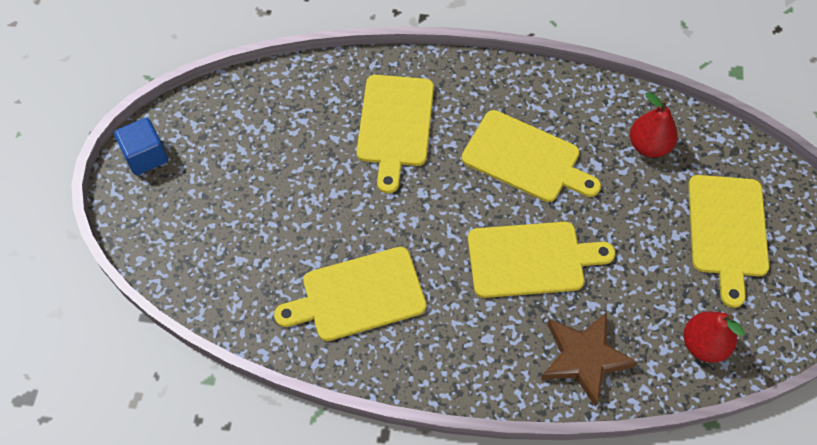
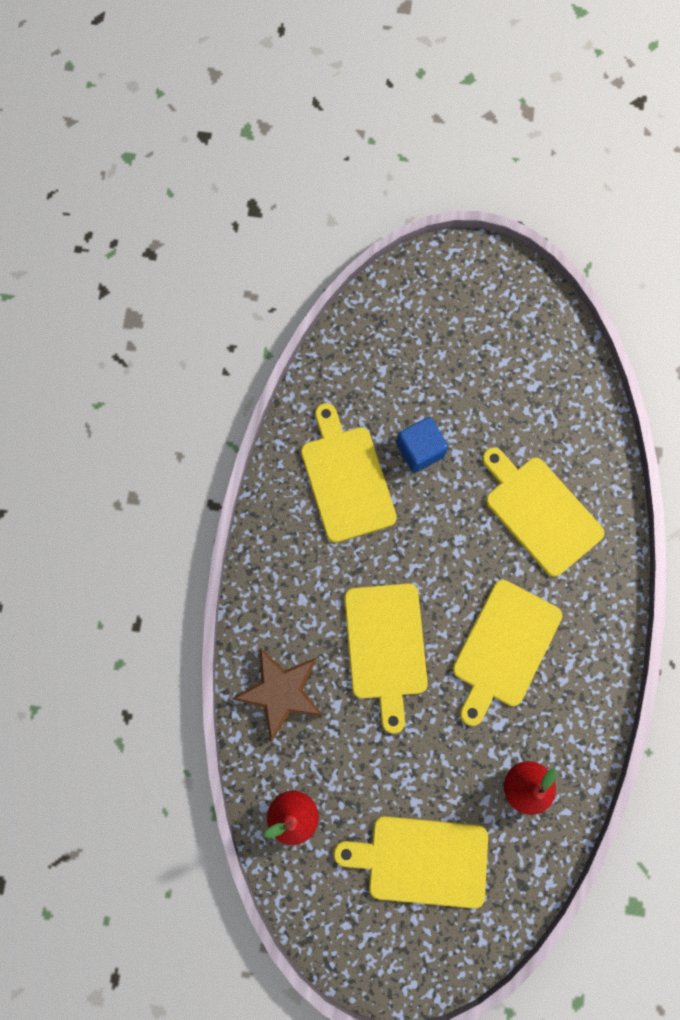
camera: 90 degrees right, 15 degrees up
(146, 156) = (493, 274): blue cube -> blue cube (420, 450)
(395, 125) = (539, 512): yellow cutting board -> yellow cutting board turned 45 degrees clockwise

